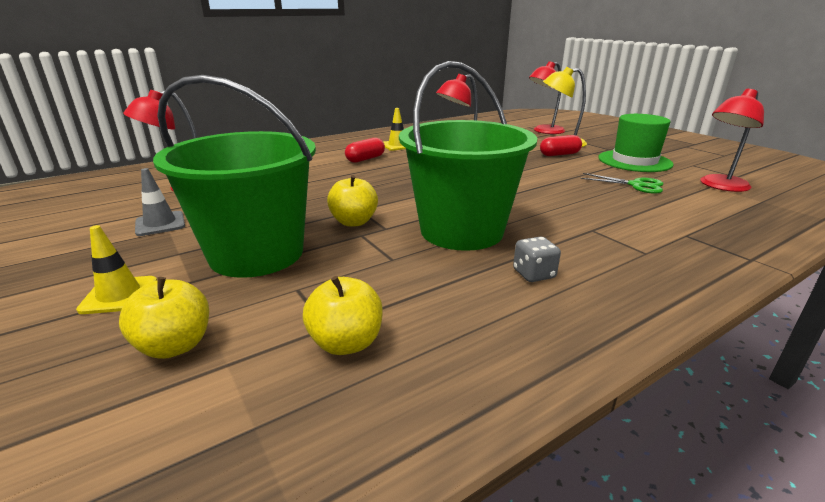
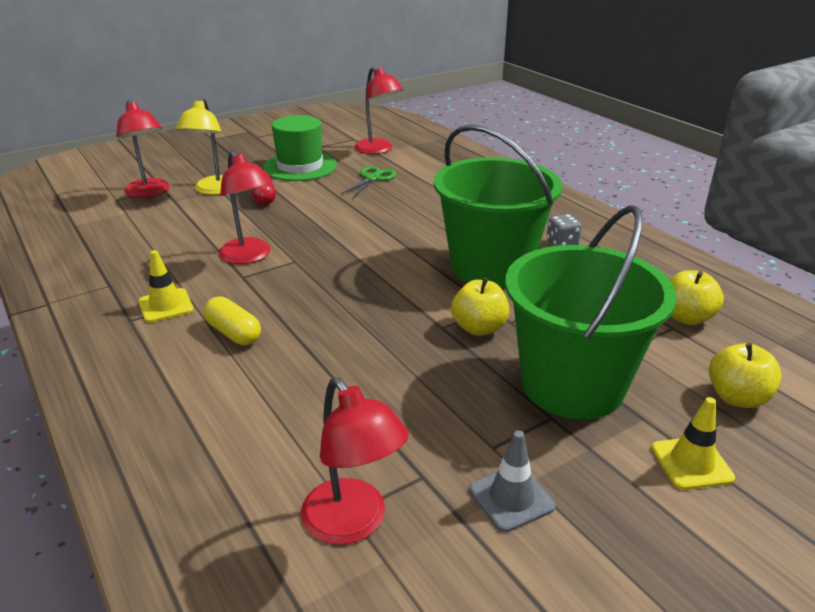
camera: 90 degrees left, 5 degrees up
(365, 159) = (233, 333): red capsule -> yellow capsule

